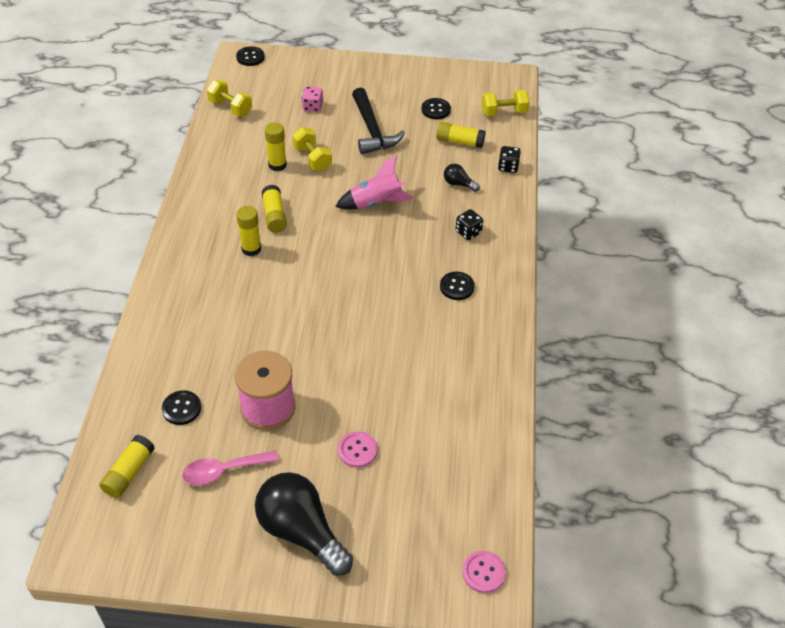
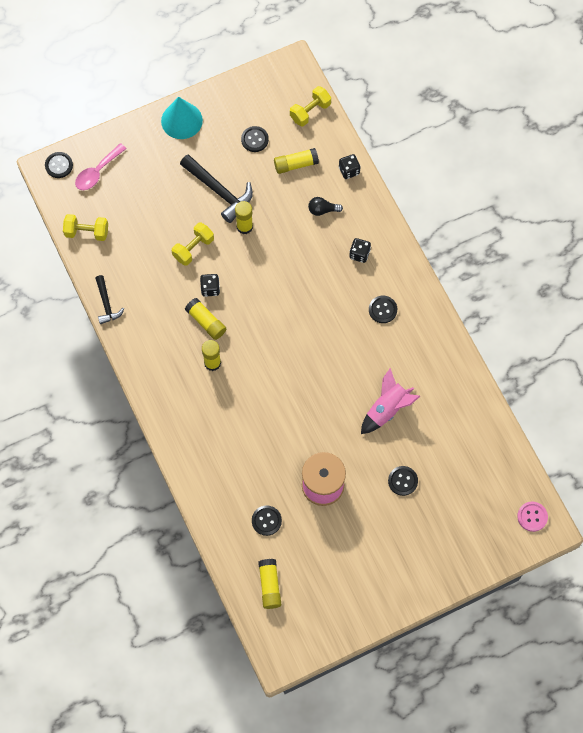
camera: 30 degrees left, 20 degrees up
(198, 162) = (106, 304): none -> black hammer
(223, 471) = (328, 547): pink spoon -> pink spoon (97, 172)
(277, 165) = (171, 271): yellow glue stick -> yellow glue stick (244, 227)
(301, 193) = (210, 288): none -> black dice
(301, 532) = (407, 558): black light bulb -> none
(312, 158) = (193, 248): yellow dumbbell -> yellow dumbbell turned 75 degrees counterclockwise
(313, 107) = (153, 193): pink dice -> none
(357, 450) = (402, 481): pink button -> black button
(376, 202) = (273, 265): pink rocket -> pink rocket (387, 409)
(381, 72) = (181, 120): none -> turquoise cone

